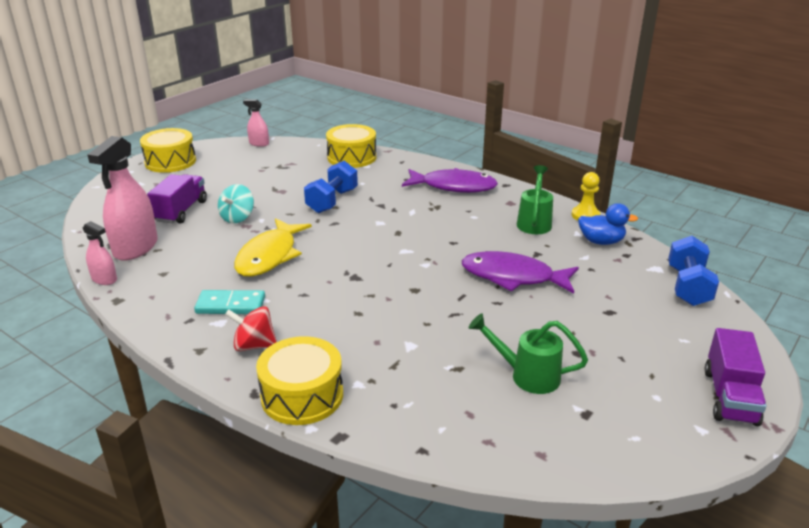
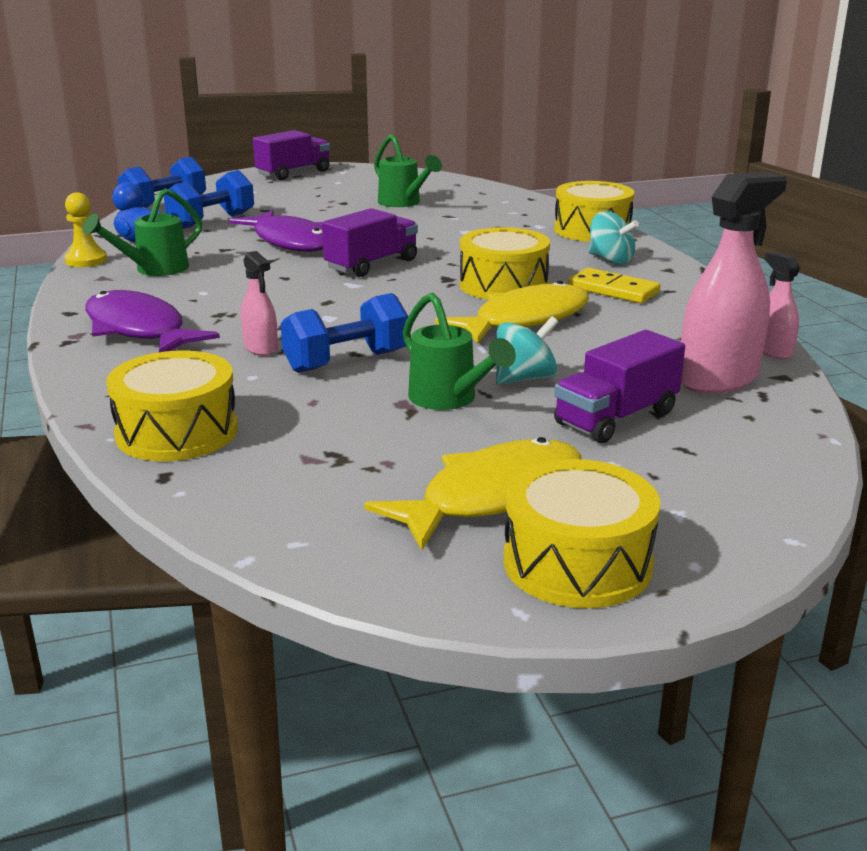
camera: 145 degrees left, 5 degrees down
(212, 170) = (492, 496): none -> yellow fish
(230, 305) = (613, 290): turquoise domino -> yellow domino
(254, 345) = (610, 260): red spinning top -> turquoise spinning top
(259, 143) = (303, 548): pink spray bottle -> pink spray bottle (261, 348)
(263, 198) = (449, 400): none -> green watering can
(311, 283) = (503, 285): none -> yellow drum
(420, 273) = (372, 265): none -> purple truck
(610, 280) = (212, 221): none -> blue dumbbell

